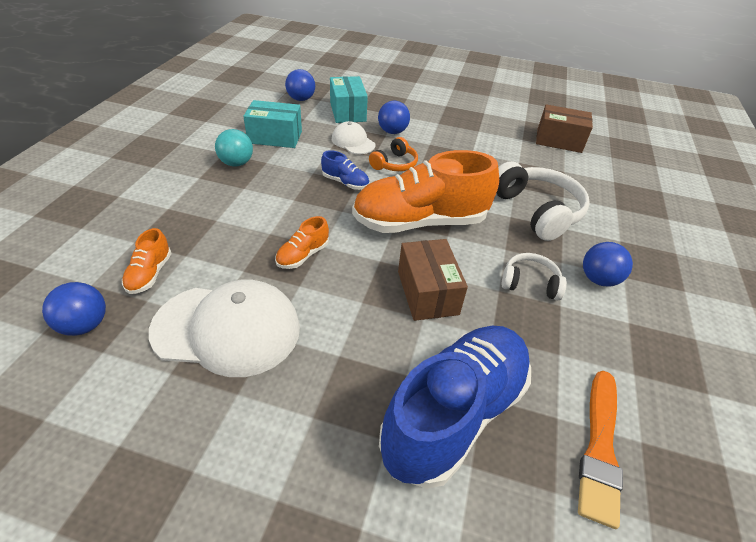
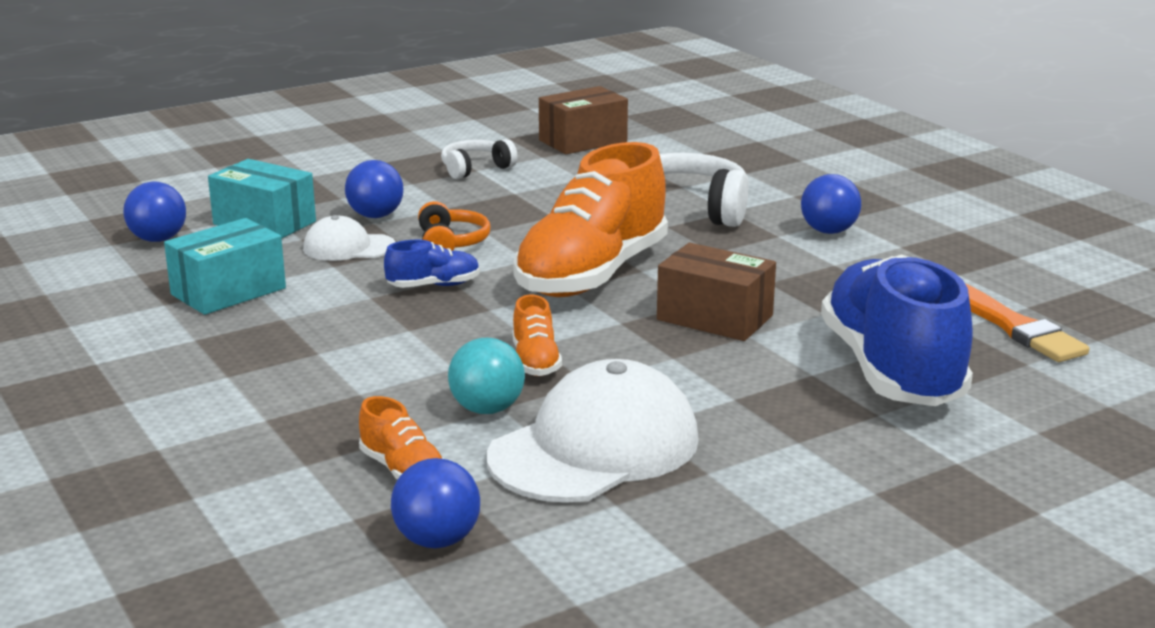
camera: 45 degrees left, 20 degrees down
(236, 163) = (244, 338): turquoise ball -> turquoise ball (487, 409)
(530, 283) = (783, 263): white headphones -> white headphones (475, 169)

